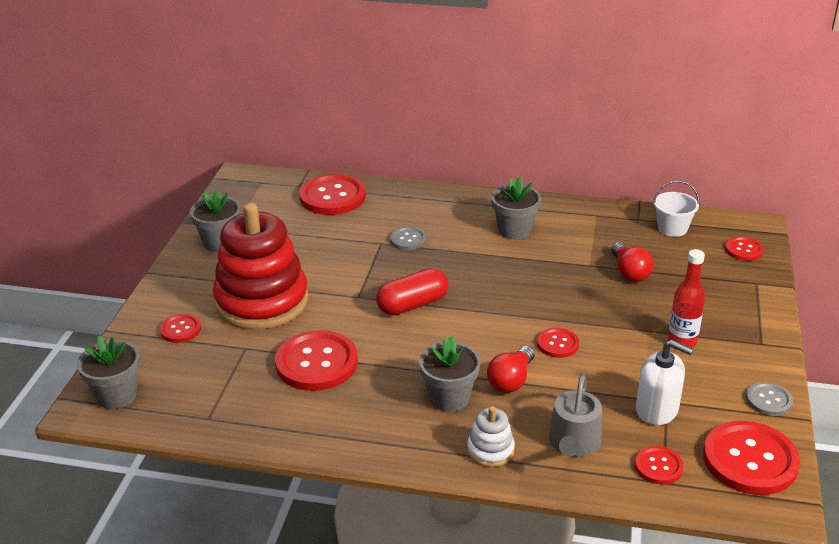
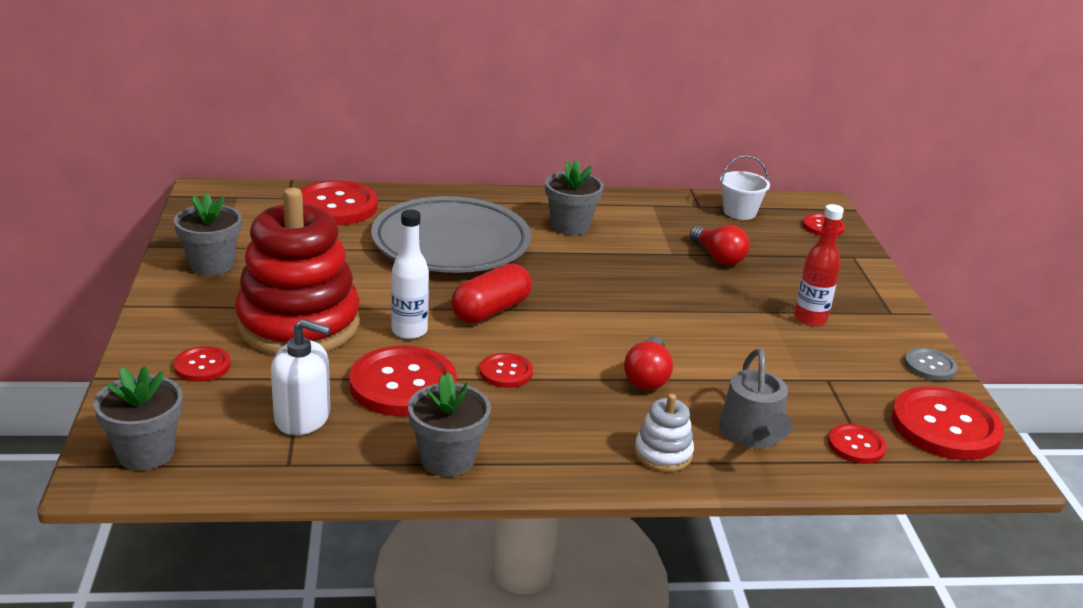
camera: 20 degrees left, 5 degrees down
(341, 316) = (409, 331): none -> white bottle
(408, 239) = (451, 244): grey button -> grey plate
(449, 398) = (585, 404): grey flower pot -> grey flower pot (447, 459)
(557, 344) = (679, 334): red button -> red button (506, 372)
(657, 409) = (822, 388): white soap dispenser -> white soap dispenser (302, 417)

